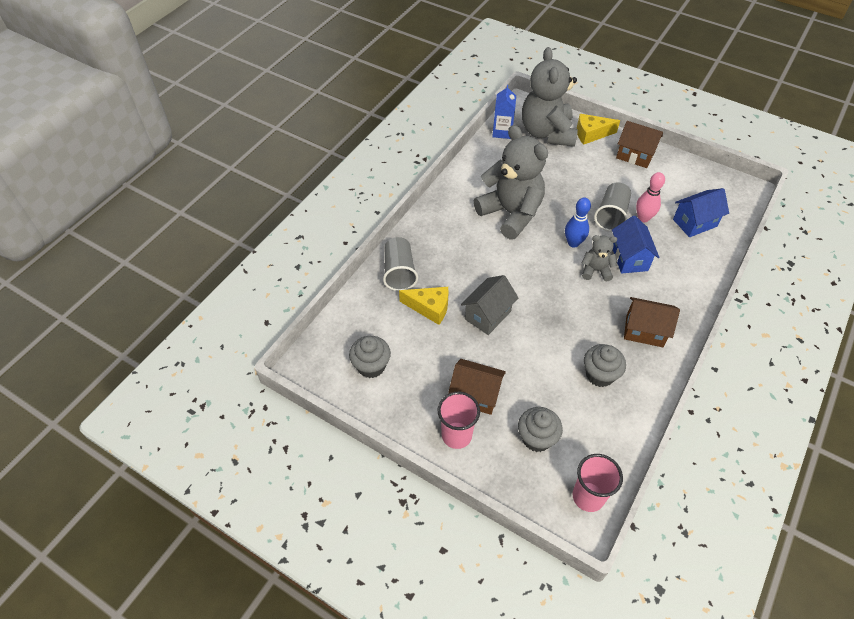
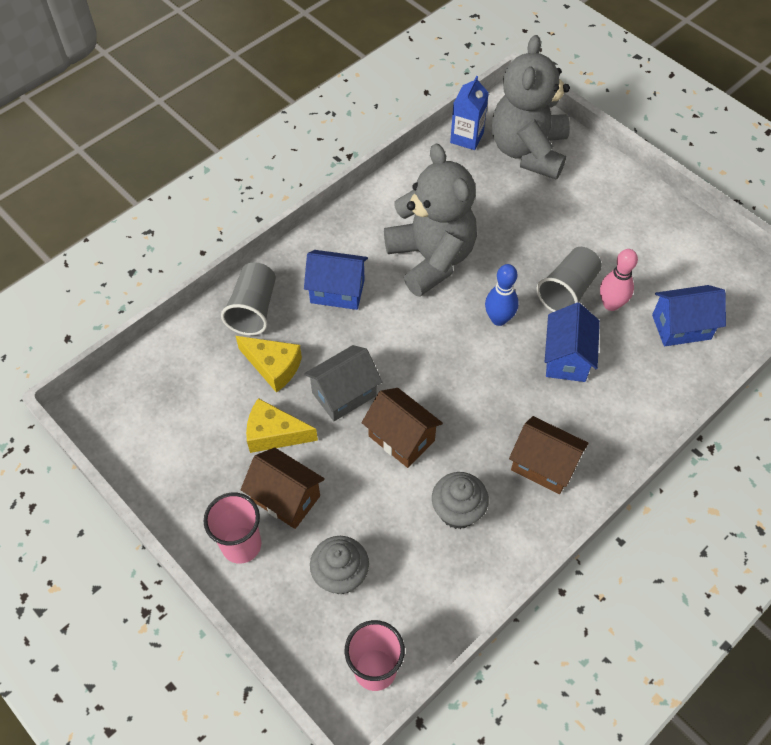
camera: 15 degrees right, 5 degrees up
(371, 366) = (171, 427): grey cupcake -> none
(454, 248) = (337, 291): none -> blue house
(591, 134) = (589, 165): yellow cheese -> yellow cheese (274, 434)
(596, 270) = (513, 365): grey teddy bear -> none
(635, 155) = (638, 209): brown house -> brown house (401, 438)

